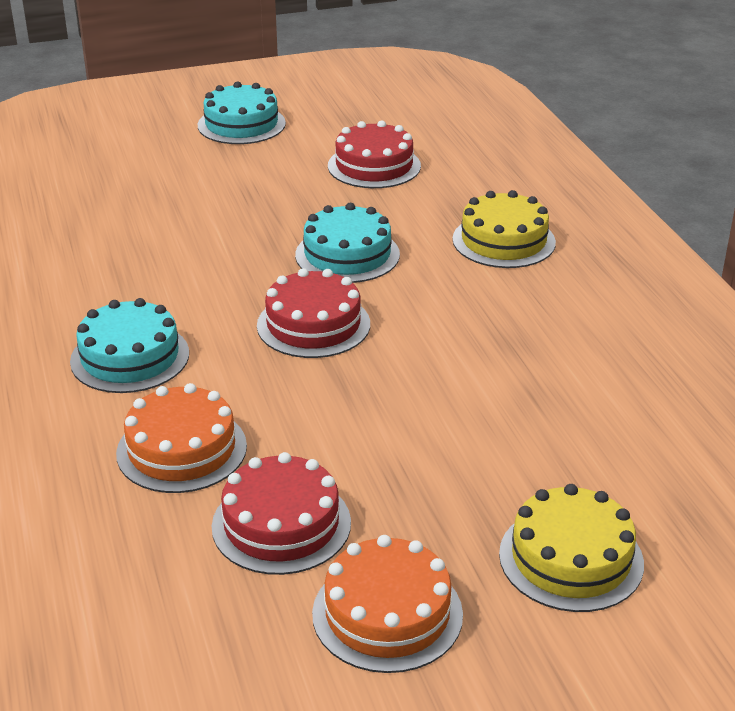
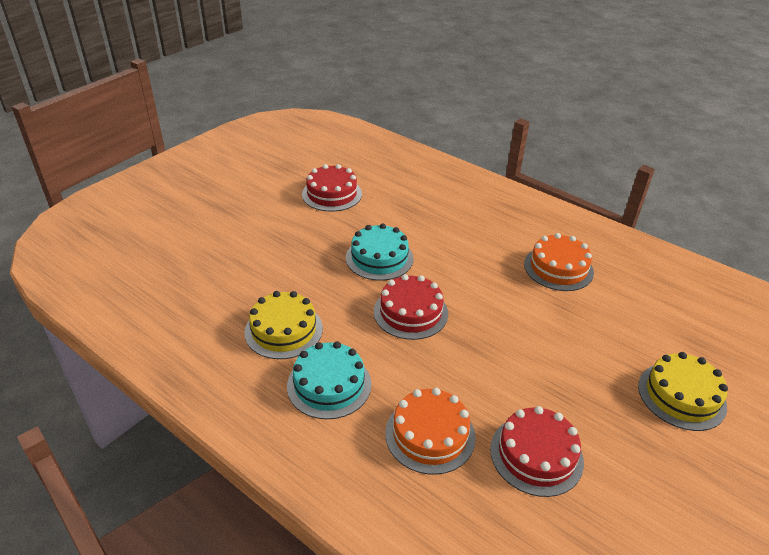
camera: 35 degrees left, 5 degrees up
(241, 124) = (222, 191): turquoise cake -> none
(387, 614) = (645, 480): orange cake -> orange cake (558, 268)
(503, 241) = (449, 217): yellow cake -> yellow cake (283, 330)

